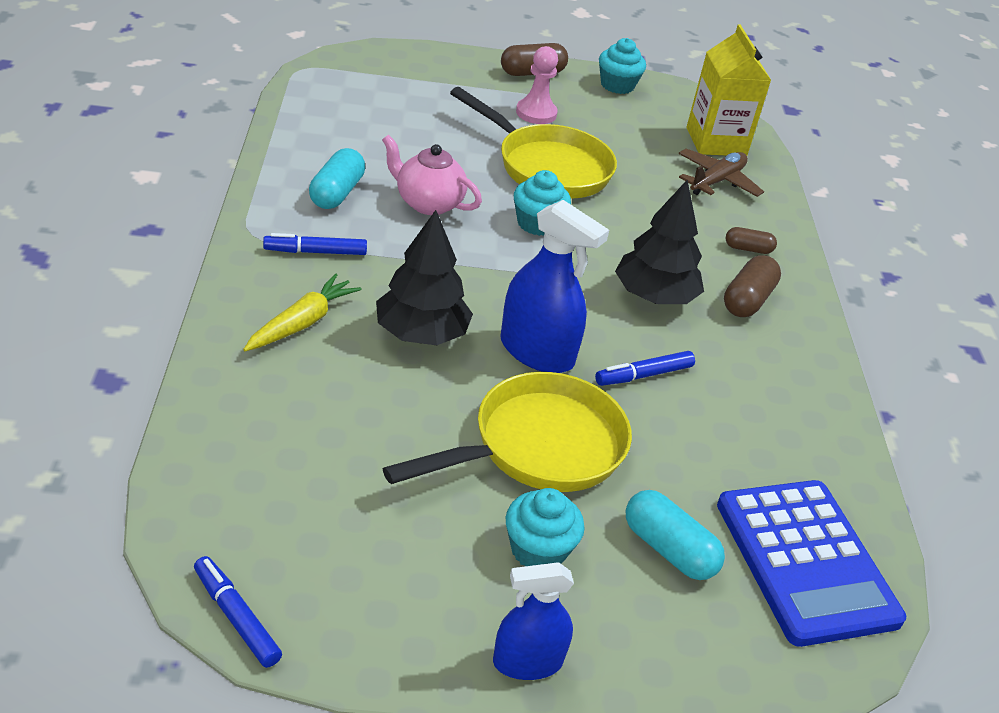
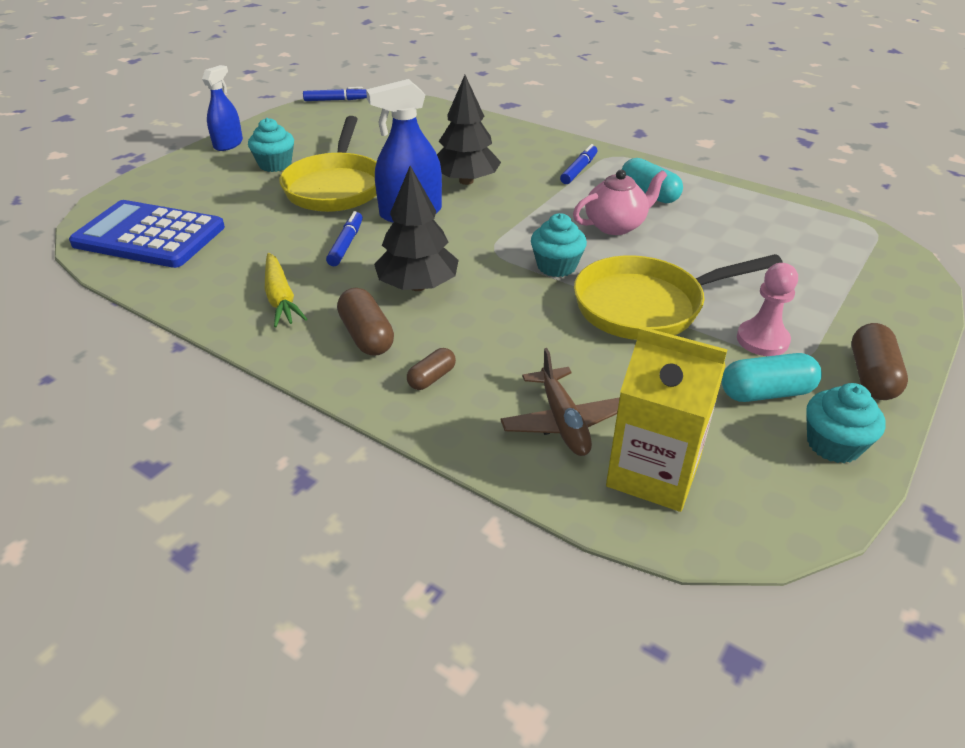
camera: 130 degrees right, 0 degrees up
(302, 323) = (509, 151): yellow carrot -> yellow carrot (281, 298)
(668, 549) = (222, 198): turquoise capsule -> turquoise capsule (766, 393)

